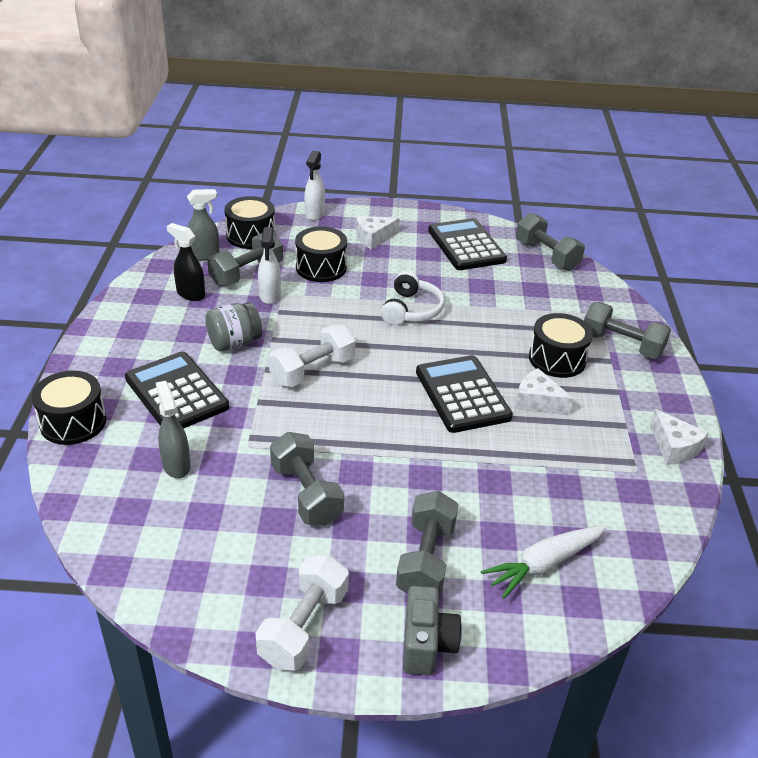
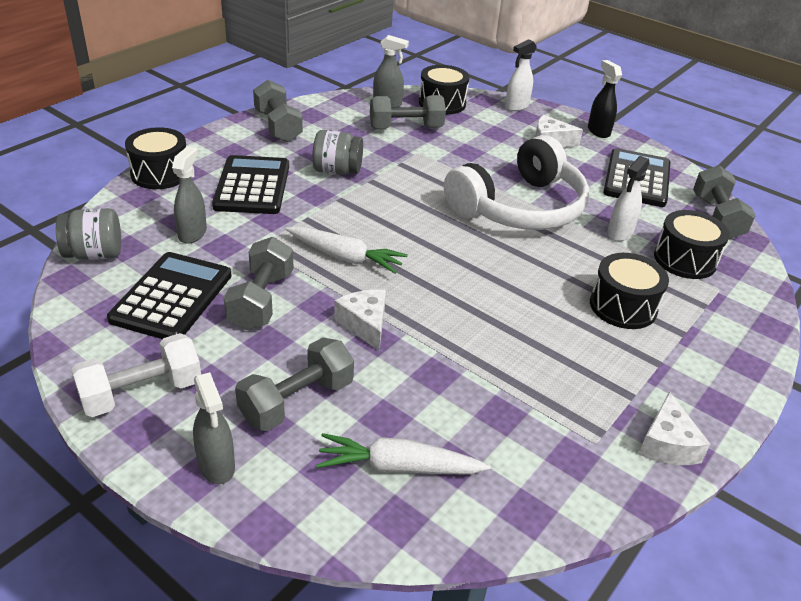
camera: 35 degrees right, 0 degrees up
(109, 533) = (94, 254): none -> grey jar
(190, 294) = (344, 125): black spray bottle -> black spray bottle (598, 131)
(270, 296) = (406, 150): white spray bottle -> white spray bottle (619, 233)
(312, 371) = (375, 216): white dumbbell -> none
(321, 267) = (475, 146): black drum -> black drum (685, 259)
(329, 420) = (345, 257): none -> white carrot
(411, 310) = (519, 208): white headphones -> white headphones, size x1.87
(426, 644) = (216, 466): grey camera -> grey spray bottle
(462, 394) = (488, 292): black calculator -> black calculator (172, 297)
(537, 401) = (558, 332): white cheese -> white cheese (365, 324)
(621, 345) = (713, 326): grey dumbbell -> grey dumbbell (278, 126)

